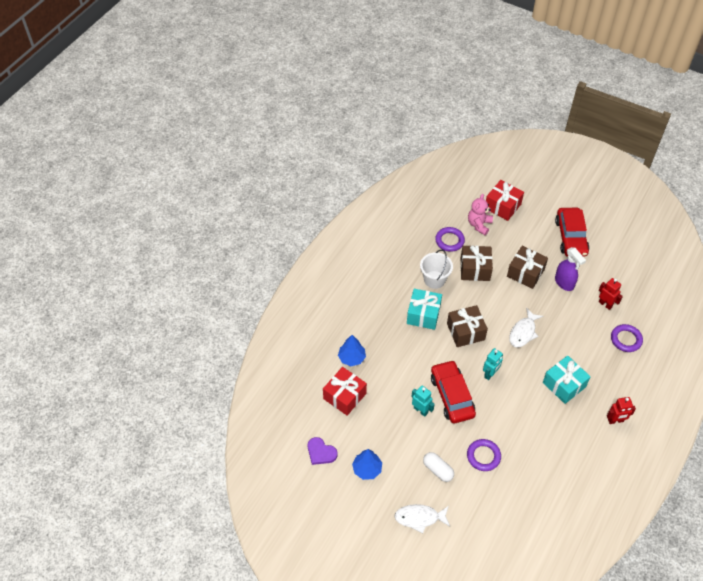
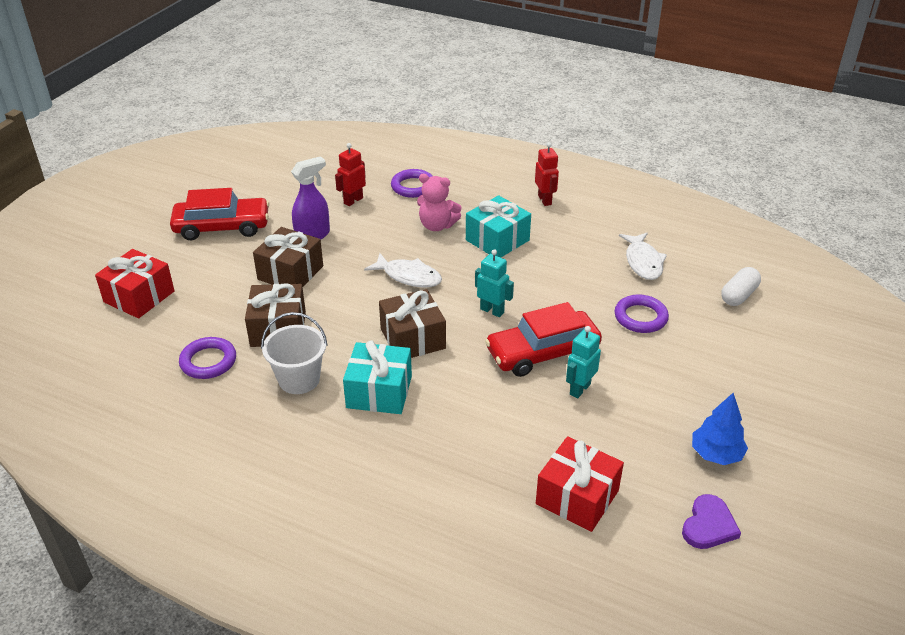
camera: 95 degrees left, 15 degrees down
(352, 358) = (488, 492): blue tree -> none
(419, 518) = (773, 384): white fish -> white fish (643, 262)
(438, 470) = (683, 366): white capsule -> white capsule (738, 295)
(479, 225) = (176, 324): pink teddy bear -> pink teddy bear (437, 225)

